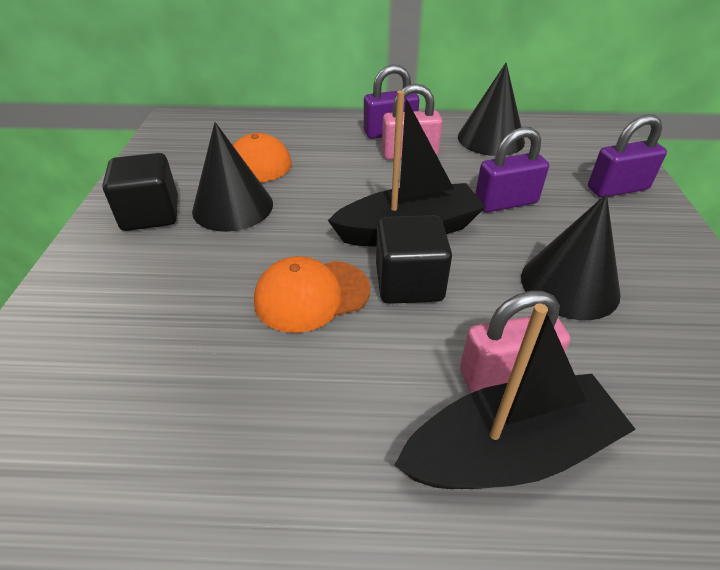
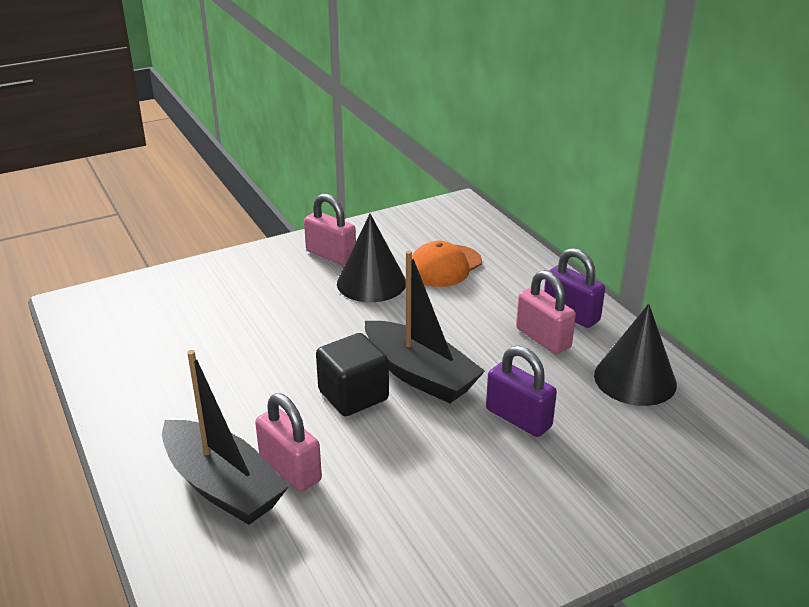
camera: 60 degrees right, 10 degrees down
(150, 214) = (331, 255): black cube -> pink padlock
(311, 295) = (304, 356): orange cap -> none
(569, 285) = (423, 483): black cone -> none
(617, 189) = (628, 491): purple padlock -> none

